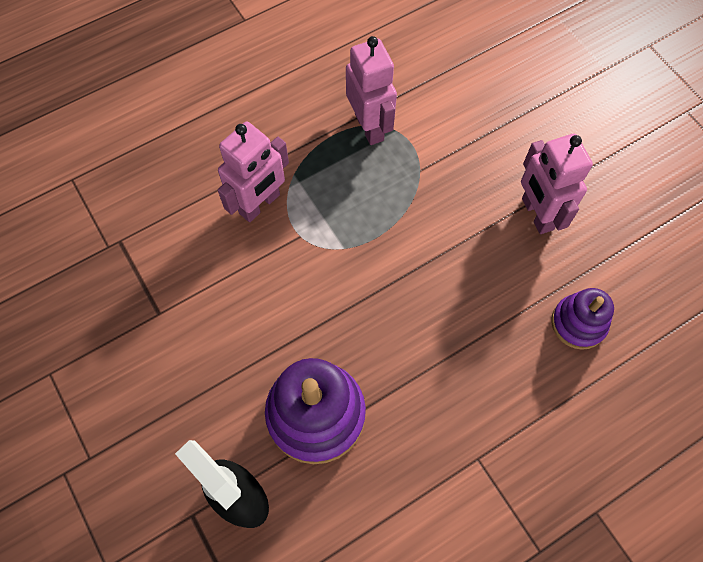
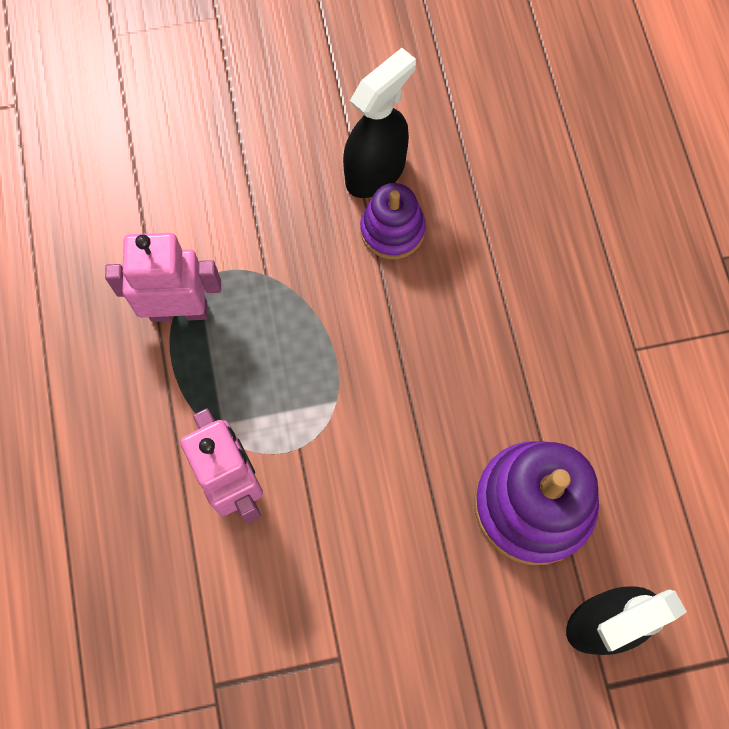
camera: 70 degrees left, 5 degrees up
(537, 214) = (376, 172): pink robot -> black spray bottle
(578, 323) = (520, 186): purple stacking toy -> purple stacking toy (392, 230)

